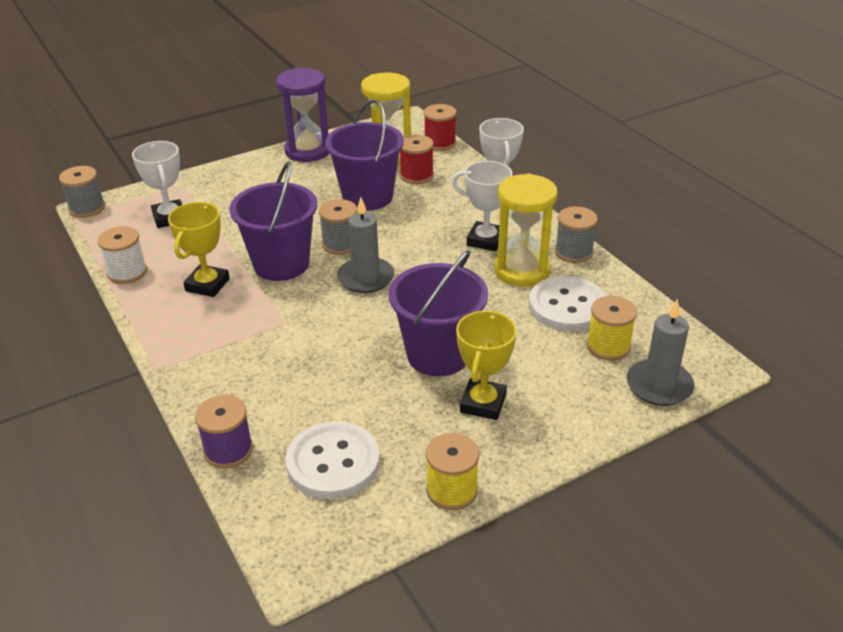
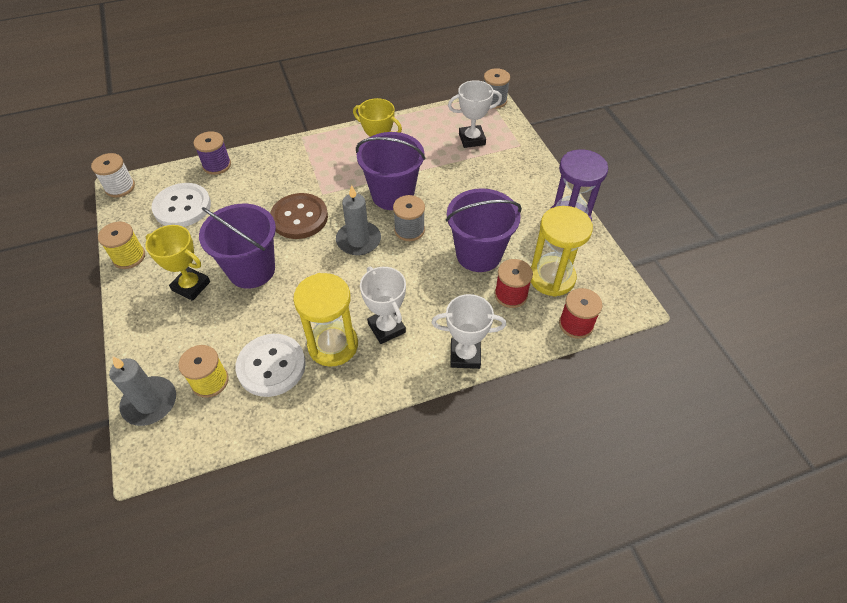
camera: 100 degrees right, 15 degrees up
(127, 272) = (407, 122): white spool -> white spool (120, 187)
(335, 333) = (299, 217): none -> brown button
(485, 240) = (386, 328): white trophy -> white trophy turned 60 degrees counterclockwise
(573, 252) = (347, 394): grey spool -> none

